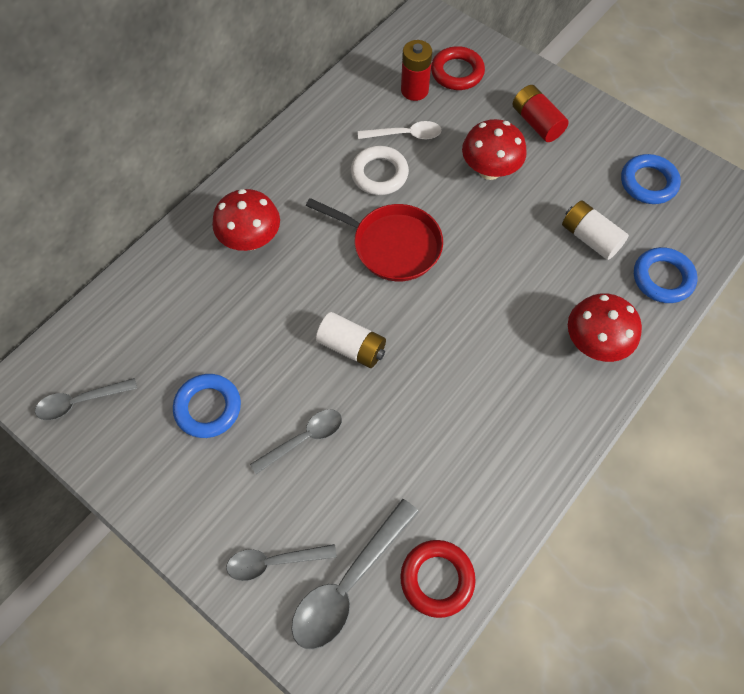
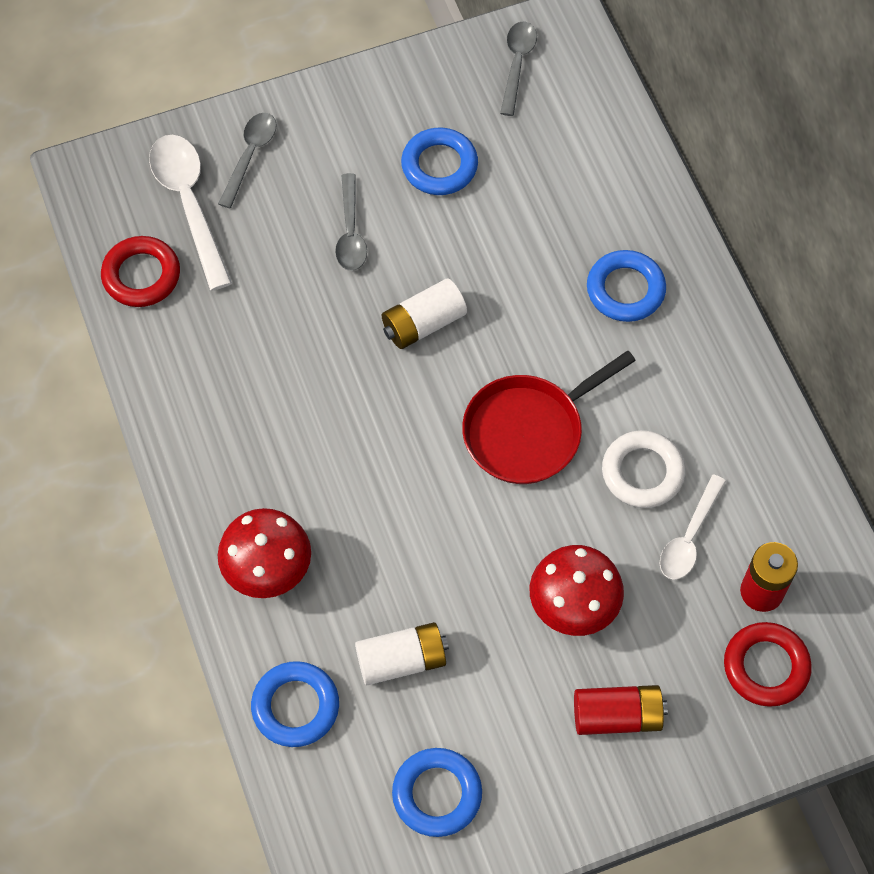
camera: 120 degrees right, 0 degrees up
(251, 239) = (625, 290): red mushroom -> blue ring
(348, 583) = (189, 204): grey spoon -> white spoon

